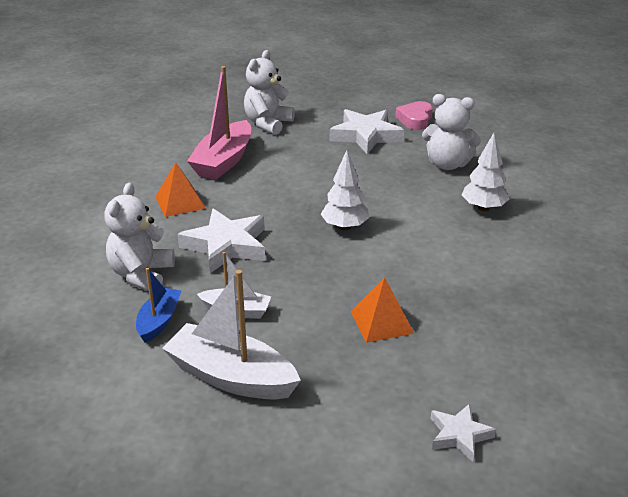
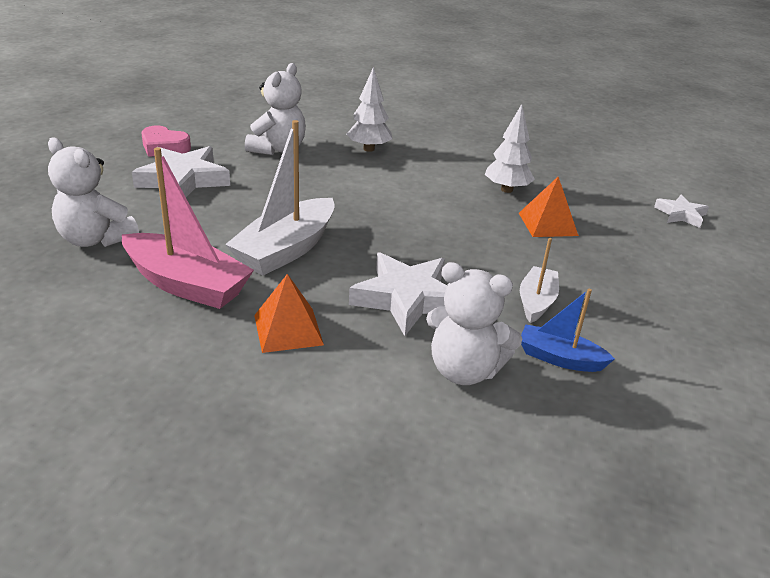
camera: 85 degrees left, 0 degrees up
(231, 376) = (643, 313): white boat -> white boat (286, 250)
(345, 227) = (384, 220): white tree -> white tree (507, 189)

